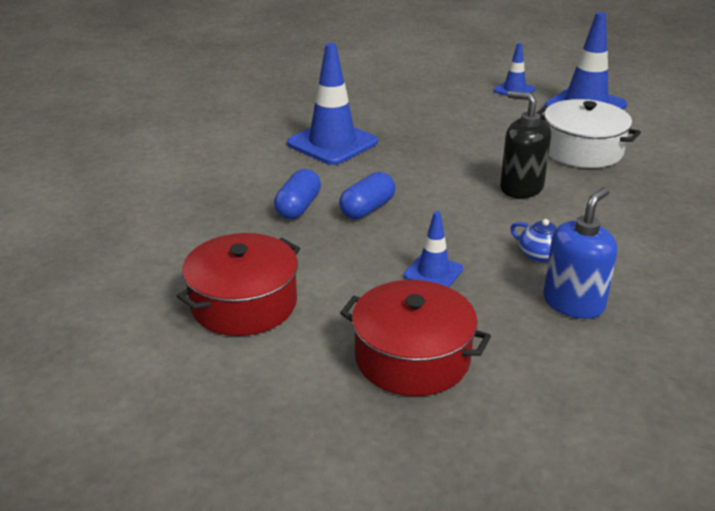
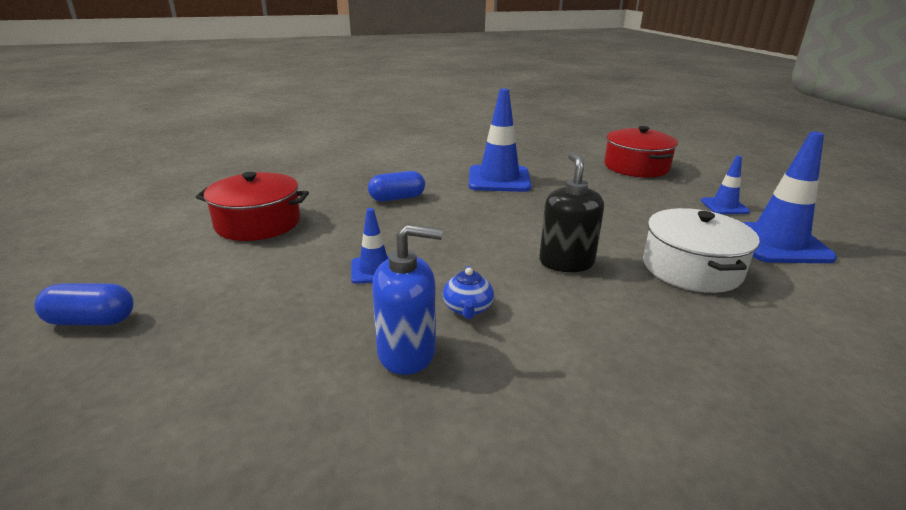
camera: 50 degrees right, 5 degrees down
(367, 209) = (430, 218): blue capsule -> blue capsule (92, 321)
(412, 358) = (242, 302): red pot -> red pot (636, 167)

